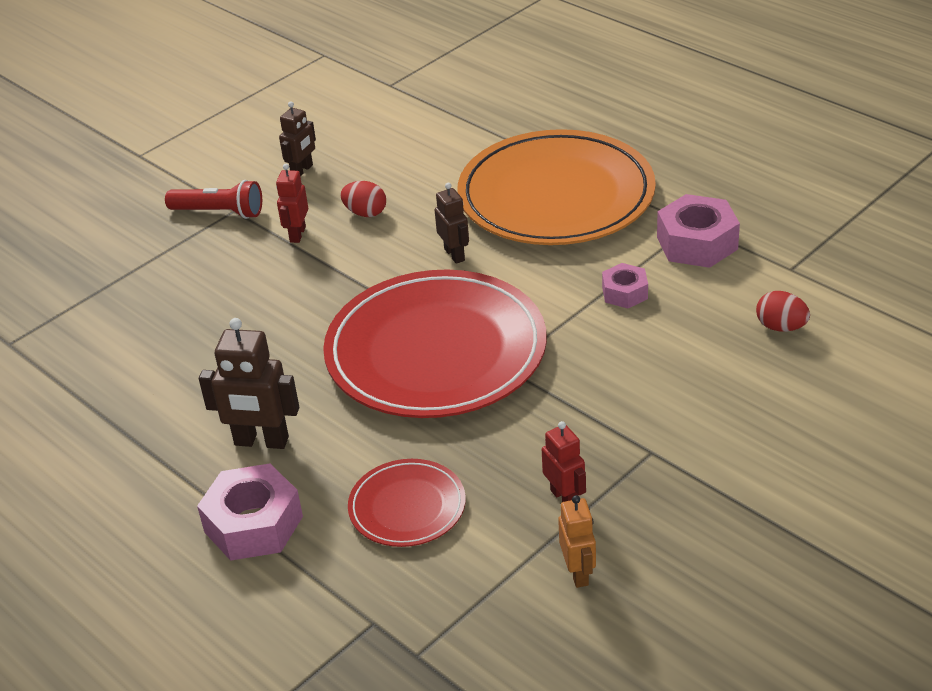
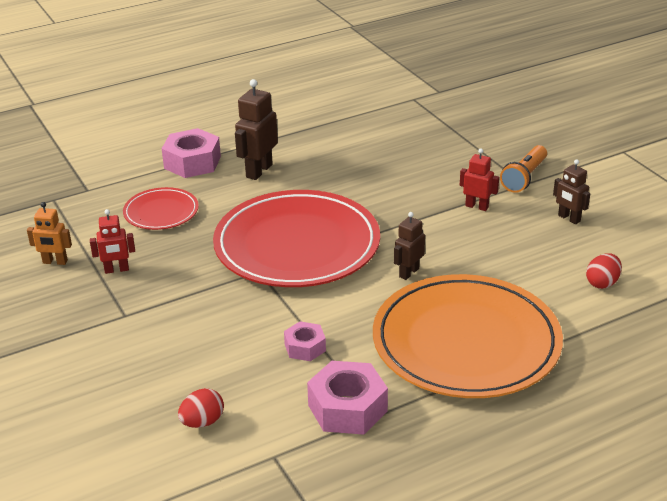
camera: 105 degrees right, 5 degrees down
(219, 212) = (524, 177): red flashlight -> orange flashlight
(365, 213) = (490, 240): red egg -> red egg (602, 283)
(454, 254) = (408, 272): brown robot -> brown robot turned 135 degrees clockwise

